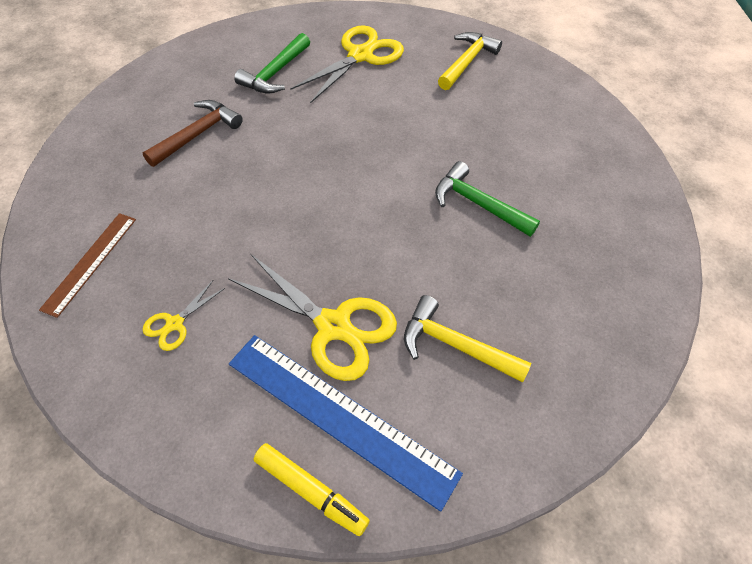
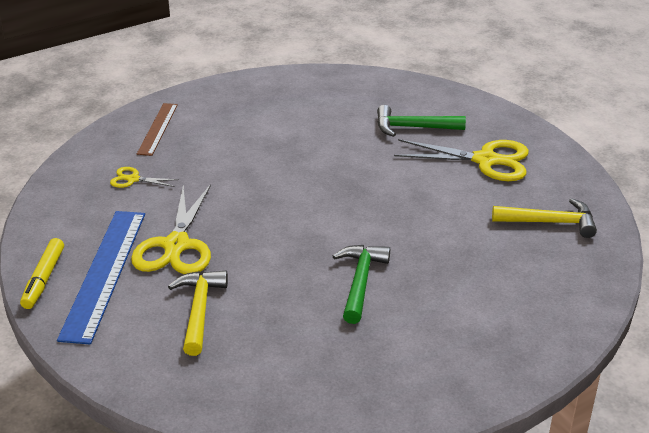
camera: 65 degrees right, 20 degrees down
(90, 262) = (157, 129): brown ruler -> brown ruler turned 75 degrees counterclockwise
(197, 134) = (307, 121): brown hammer -> none

